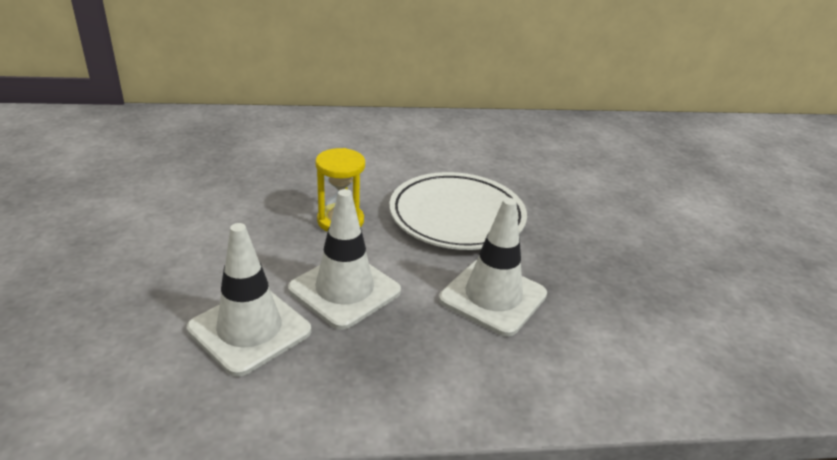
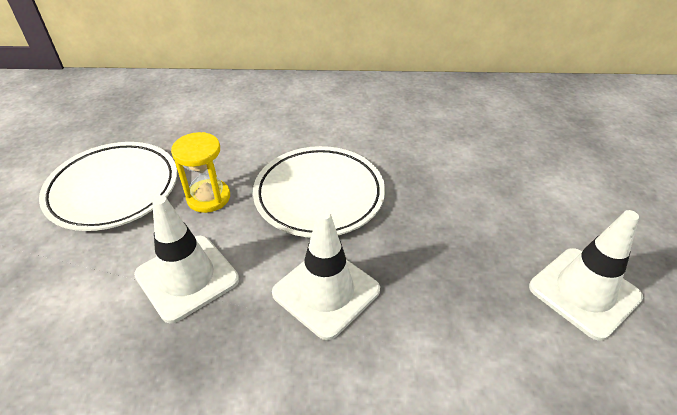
camera: 10 degrees right, 10 degrees up
(232, 216) = (113, 190): none -> white plate
(249, 330) = (86, 319): white traffic cone -> white traffic cone (584, 292)

